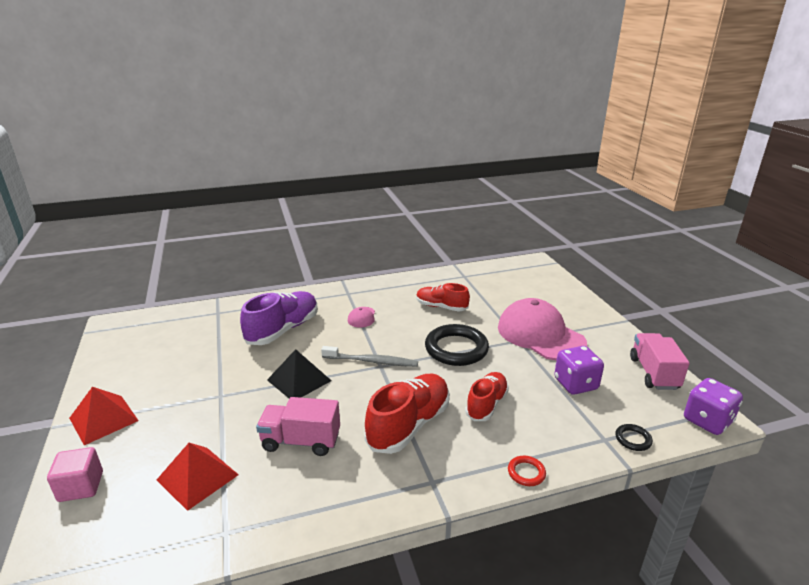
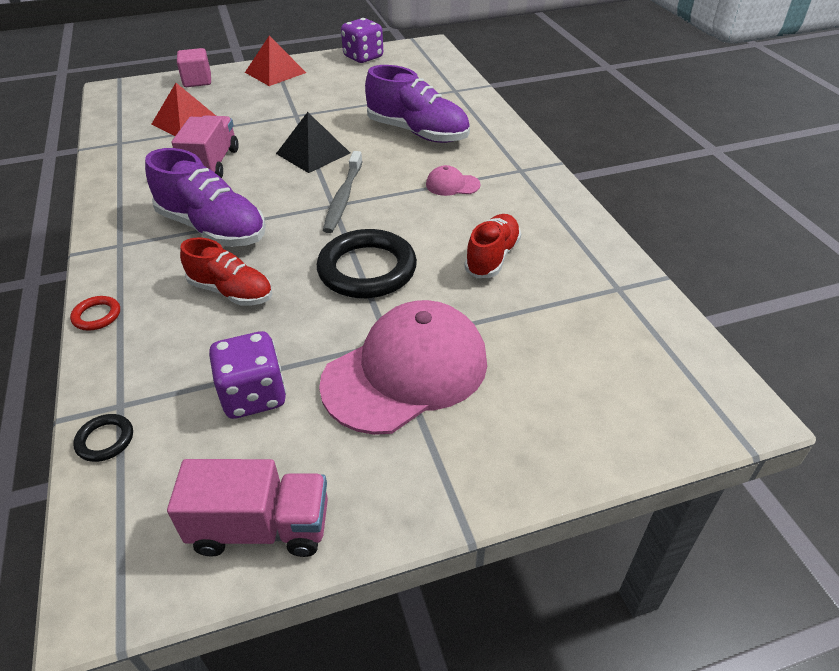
camera: 90 degrees right, 15 degrees up
(409, 425) = (213, 228): red shoe -> purple shoe
(707, 421) = (102, 572): purple dice -> purple dice (363, 57)

